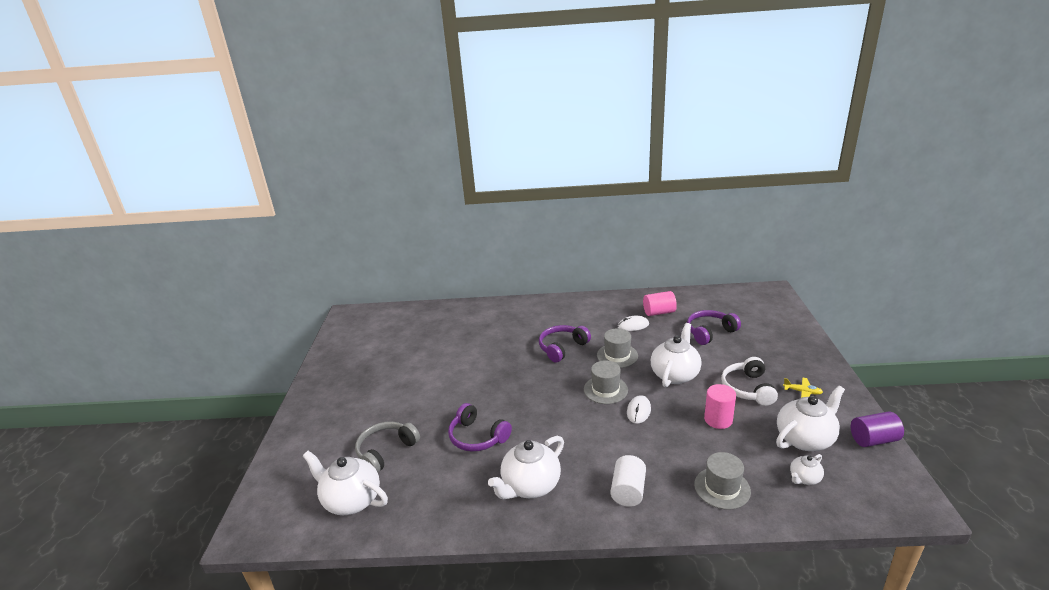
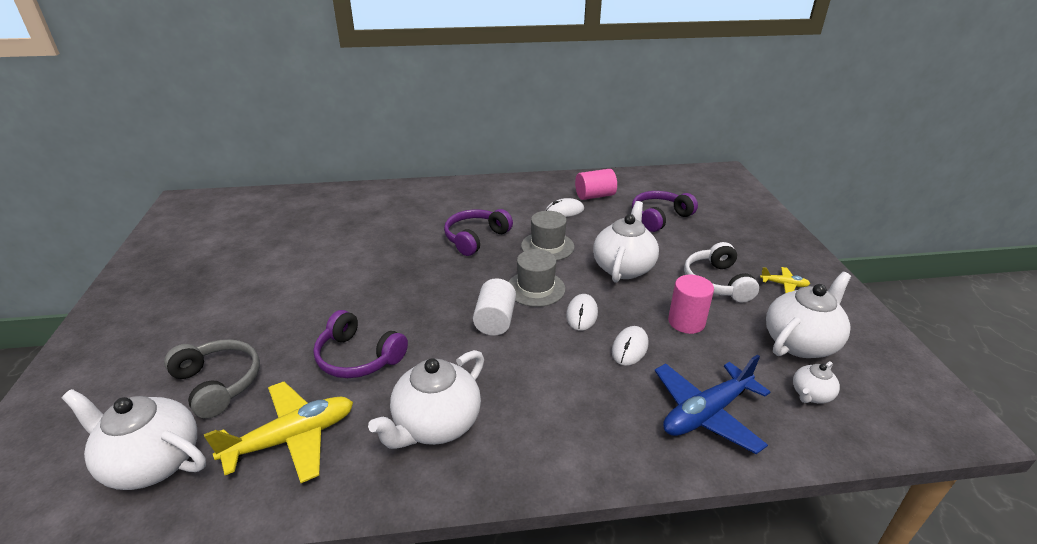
camera: 10 degrees left, 5 degrees up
(386, 451) = (218, 383): grey headphones -> grey headphones turned 105 degrees clockwise
(436, 490) = (292, 438): none -> yellow plane
(628, 491) = (578, 425): white cylinder -> white cylinder (495, 320)
(672, 438) = (630, 347): none -> white mouse
(722, 488) = (706, 413): grey hat -> blue plane
(873, 440) = (883, 340): purple cylinder -> none

